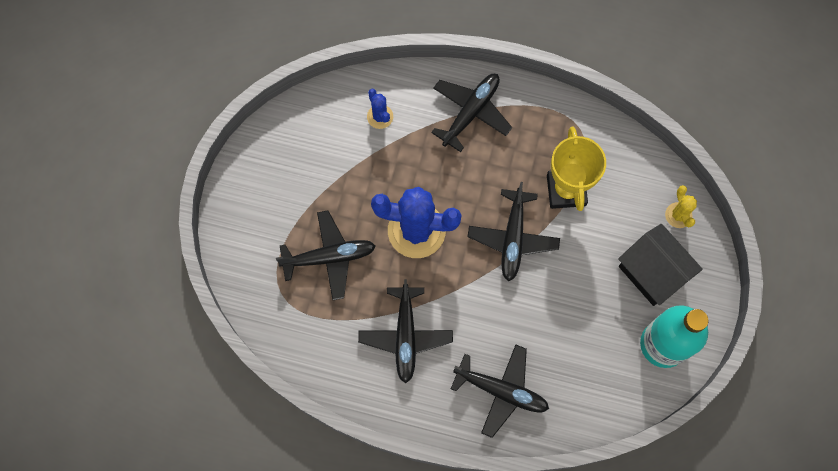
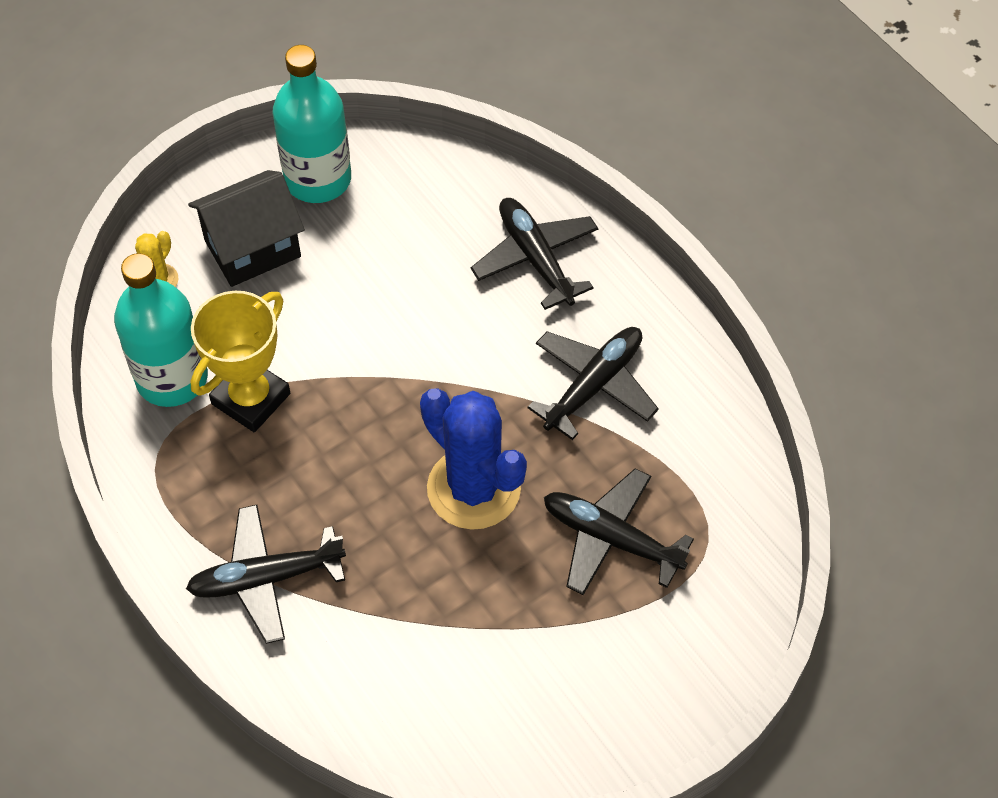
camera: 140 degrees left, 15 degrees down
(380, 116) = (387, 667): blue cactus -> none
(513, 238) = (368, 394): black plane -> none
(614, 170) = (172, 378): none -> turquoise bottle
(652, 272) = (252, 248): black house -> black house turned 60 degrees clockwise

